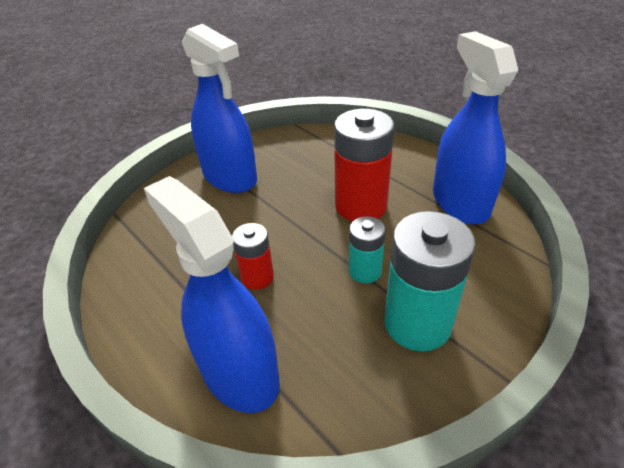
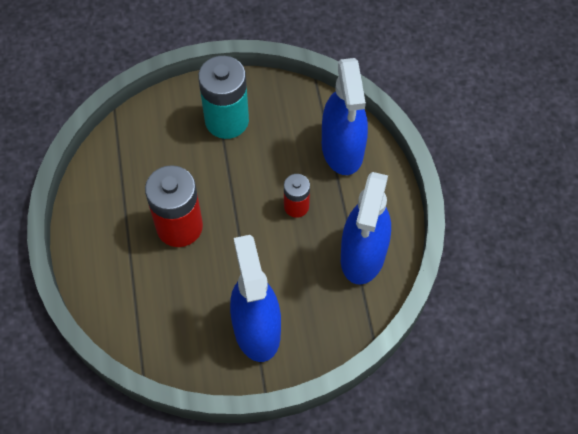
camera: 150 degrees left, 20 degrees up
(365, 271) = (225, 170): turquoise battery -> none
(460, 202) = (109, 184): blue spray bottle -> blue spray bottle (363, 255)

